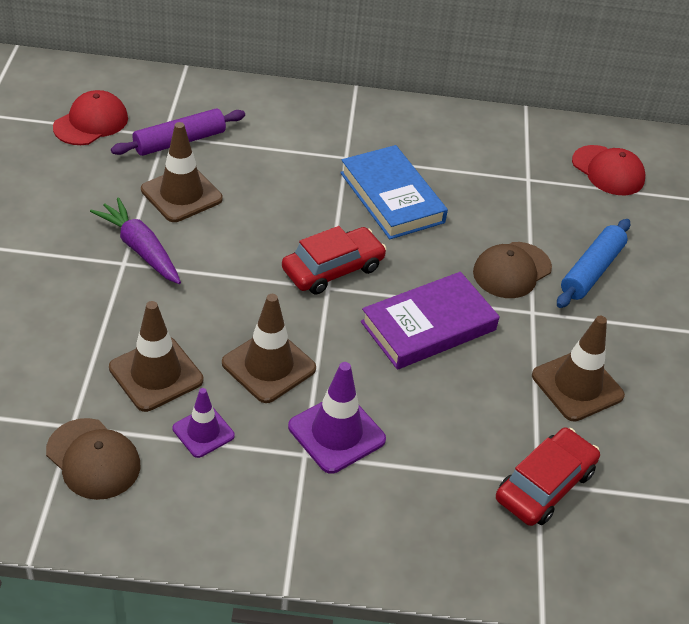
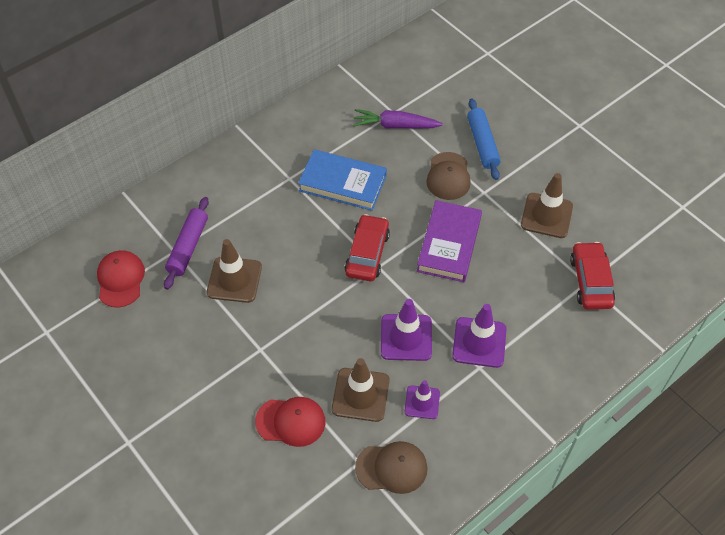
camera: 40 degrees left, 10 degrees up
(140, 249) = (257, 333): purple carrot -> purple carrot (395, 126)
(268, 366) = (406, 337): brown traffic cone -> purple traffic cone
(608, 171) = (424, 74): red cap -> red cap (291, 421)

